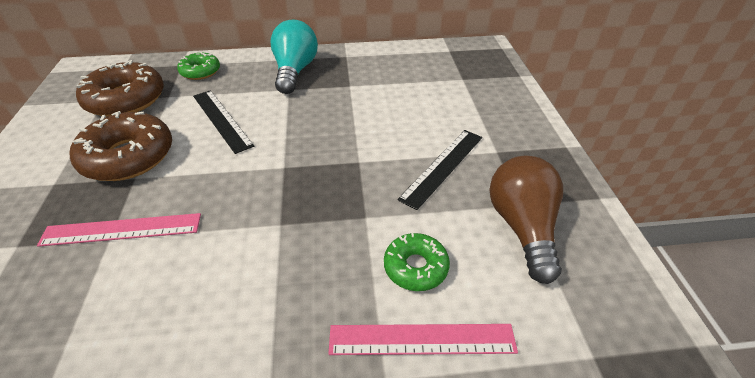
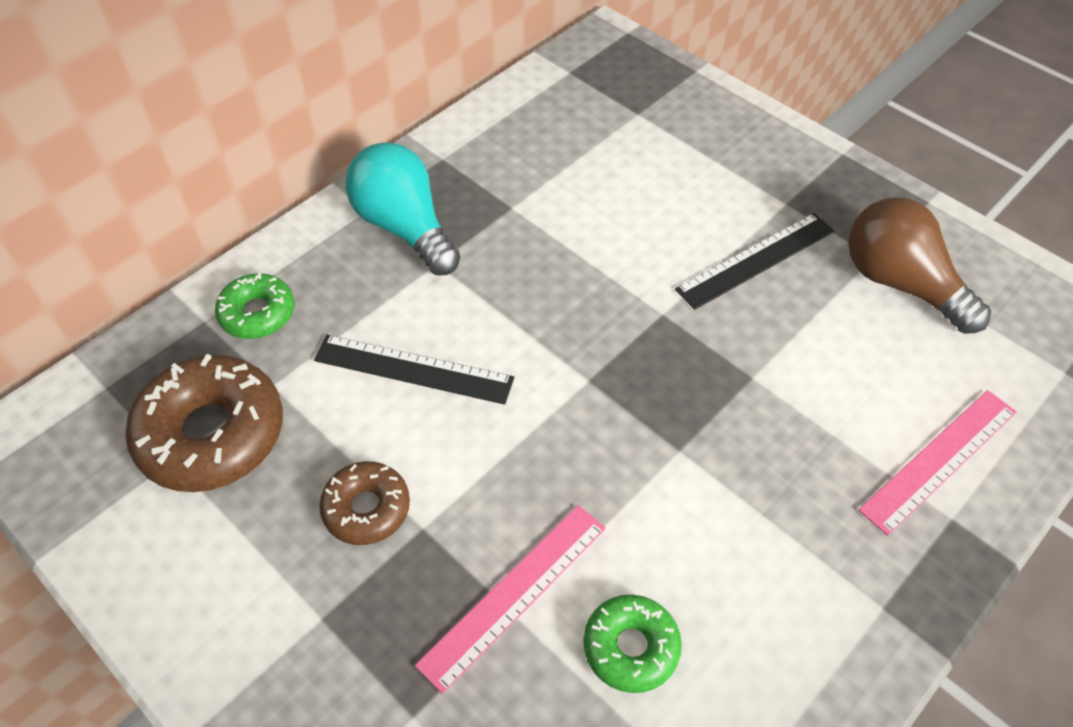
camera: 40 degrees left, 10 degrees up
(128, 157) = (366, 508): brown donut -> brown donut, size x0.56
(415, 267) = (859, 396): green donut -> green donut (631, 647)
(442, 166) = (756, 260): black ruler -> black ruler turned 60 degrees clockwise

